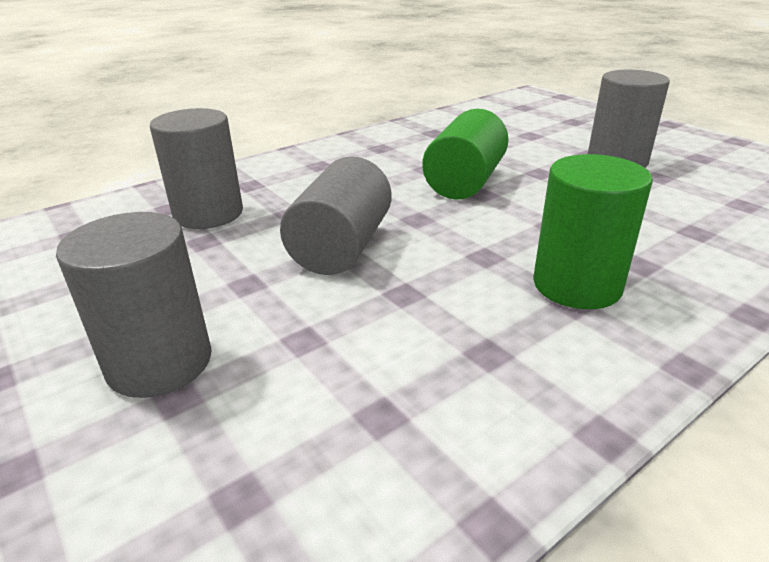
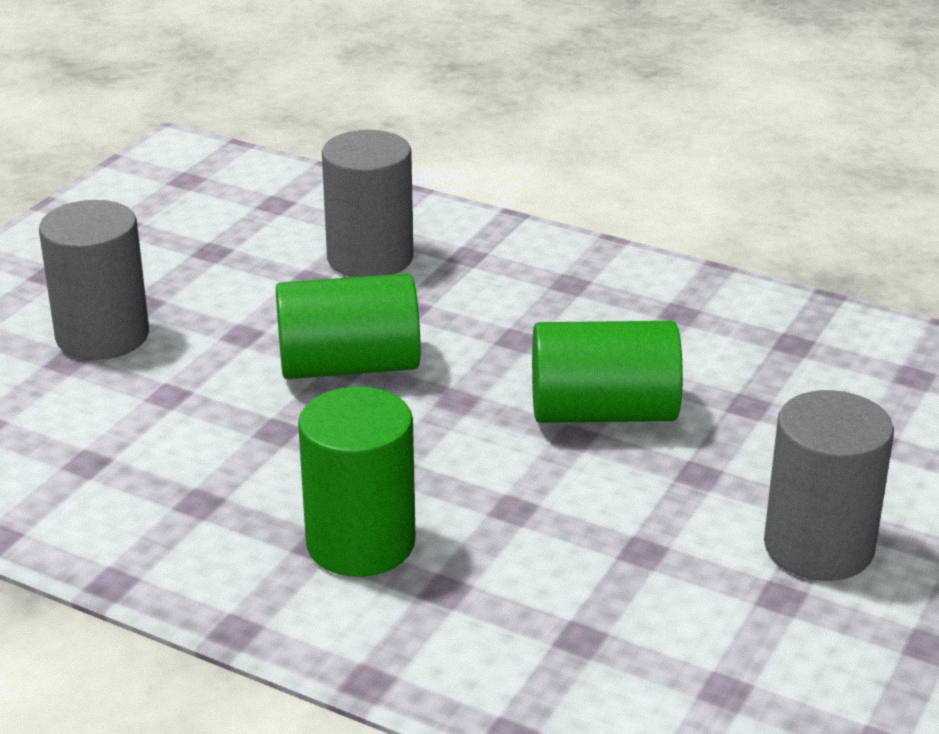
camera: 65 degrees right, 0 degrees up
(341, 247) = (349, 366): grey cylinder -> green cylinder

